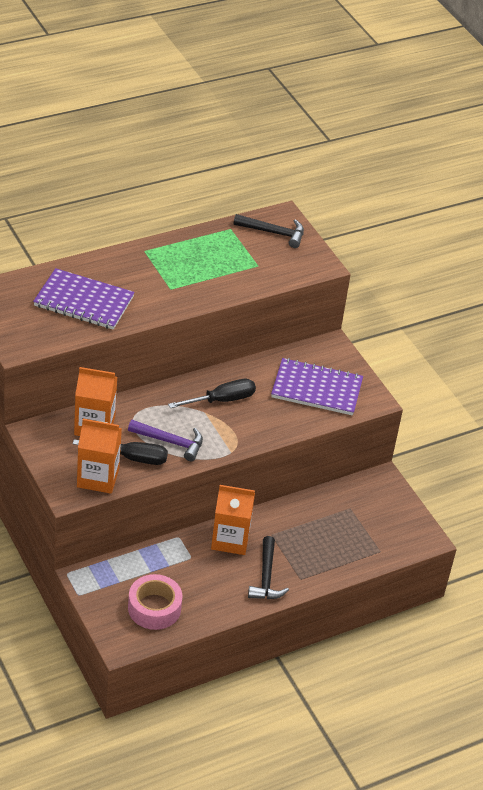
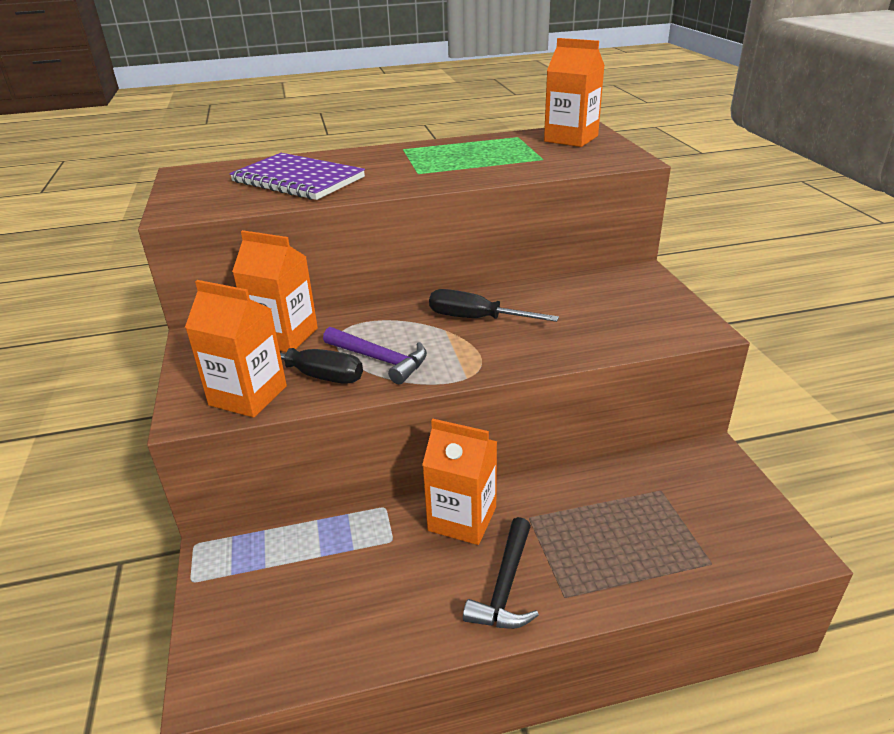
camera: 20 degrees right, 10 degrees down
(154, 608) = (298, 620): pink tape -> none
(222, 400) = (475, 318): black screwdriver -> black screwdriver turned 150 degrees counterclockwise
(273, 233) = (571, 139): black hammer -> orange carton
(316, 389) = (615, 313): purple notebook -> none

